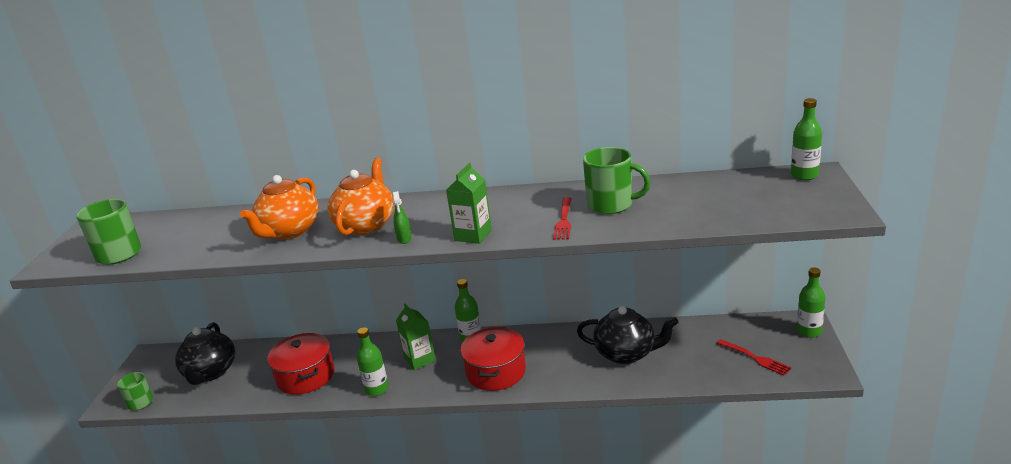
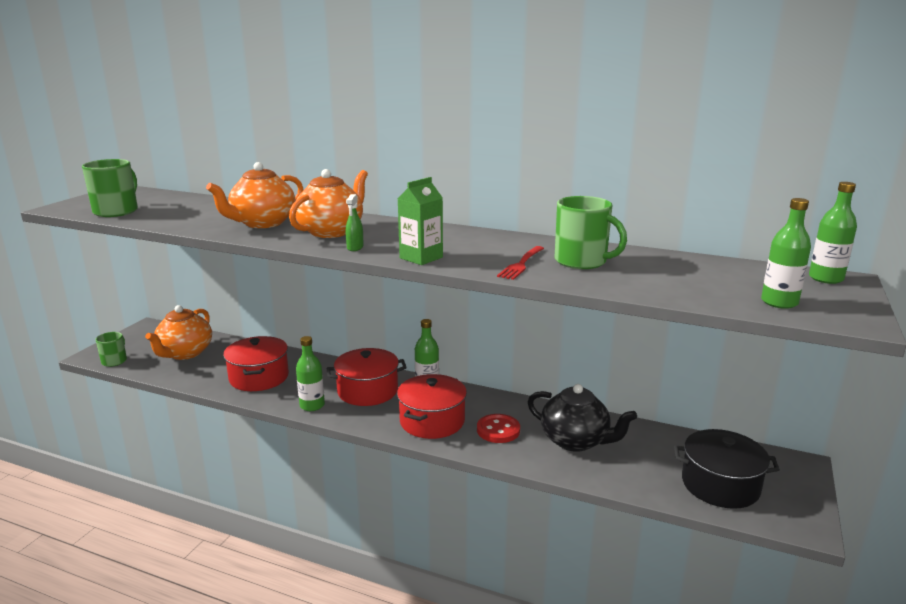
camera: 15 degrees right, 5 degrees down
(210, 372) = (185, 353): black teapot -> orange teapot
(420, 360) = (367, 391): green carton -> red pot
(557, 363) = (498, 430): none -> red button
(754, 358) = (720, 485): red fork -> black pot
(809, 331) = (801, 475): green bottle -> green bottle (779, 302)

